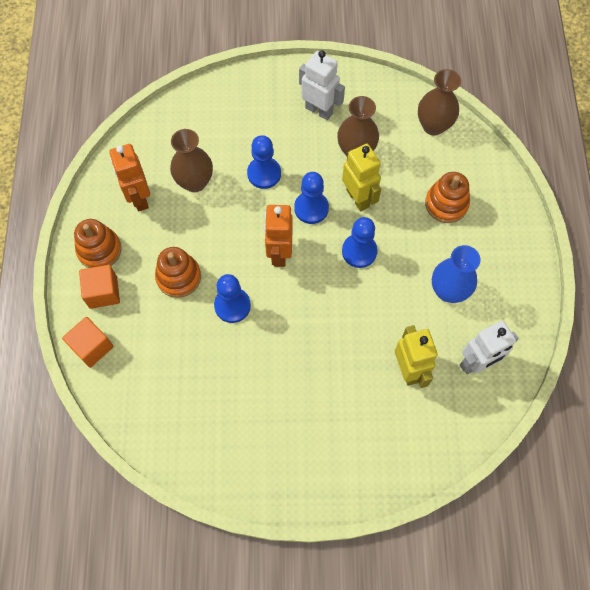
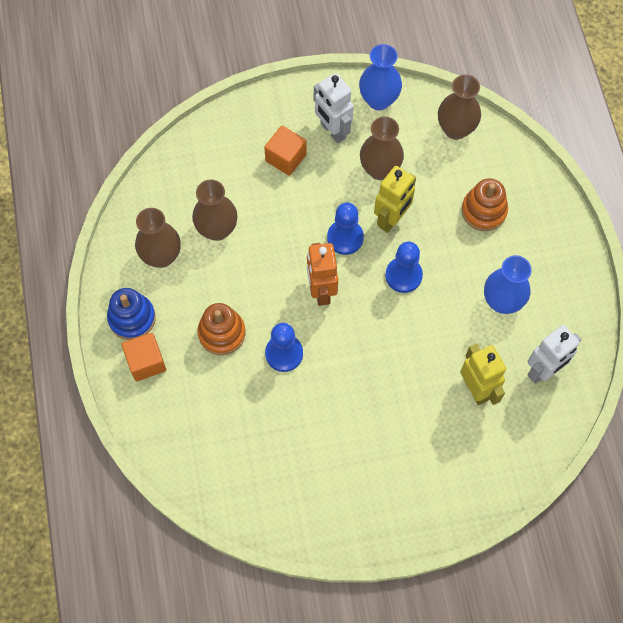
camera: 10 degrees left, 0 degrees up
(92, 347) = (147, 420): orange cube -> orange cube (286, 158)
(99, 250) = (132, 318): orange stacking toy -> blue stacking toy
(139, 198) = (161, 256): orange robot -> brown vase
(264, 173) = (288, 209): blue pawn -> none
(319, 110) = (332, 131): white robot -> white robot turned 150 degrees counterclockwise
(358, 198) = (391, 219): yellow robot -> yellow robot turned 75 degrees clockwise
(367, 89) = (378, 100): none -> blue vase

